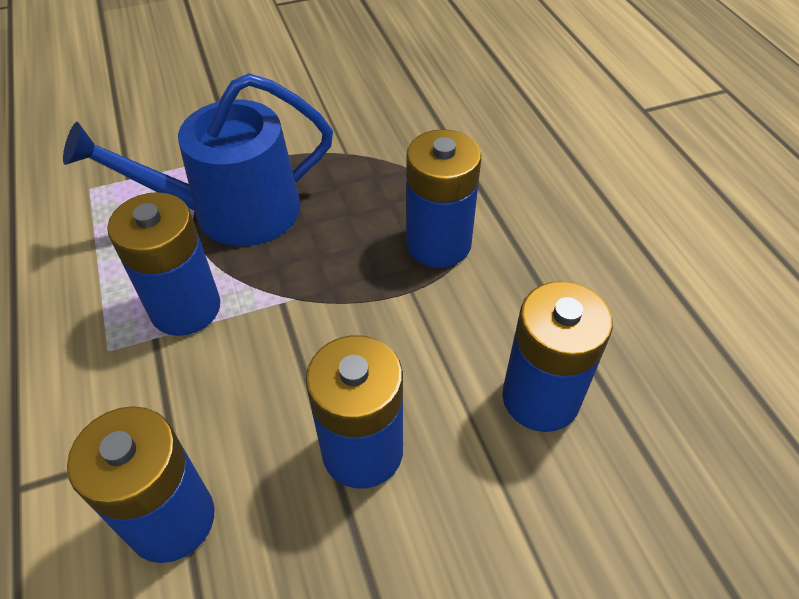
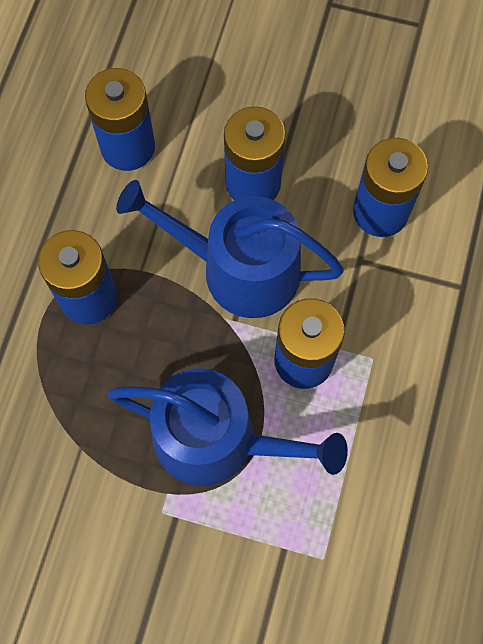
camera: 145 degrees left, 20 degrees up
(311, 349) = (238, 269): none -> blue watering can

